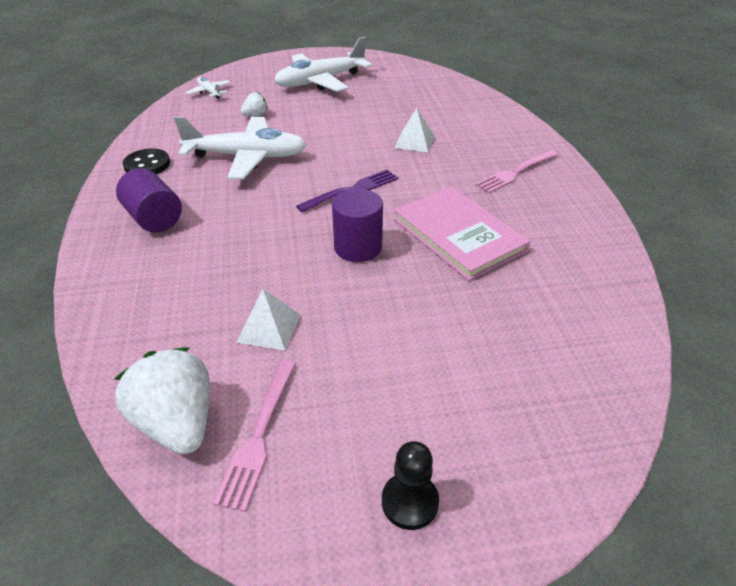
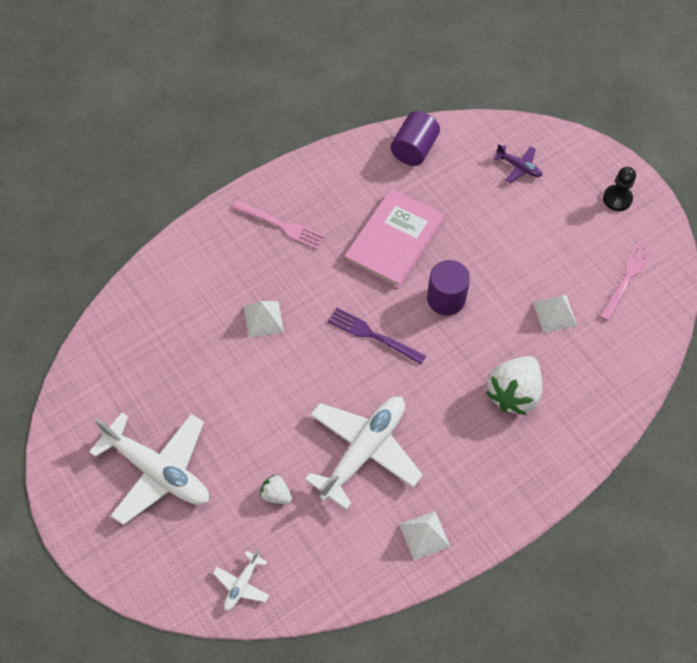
camera: 115 degrees left, 20 degrees up
(147, 164) = (424, 535): black button -> white pyramid
(154, 219) = (495, 465): purple cylinder -> purple cylinder (414, 149)
(177, 422) = (646, 321): white strawberry -> white strawberry (513, 393)
(247, 157) = (364, 451): white plane -> white plane turned 60 degrees clockwise
(259, 436) = (627, 277): pink fork -> pink fork turned 45 degrees counterclockwise
(530, 391) = (519, 167): none -> purple plane

